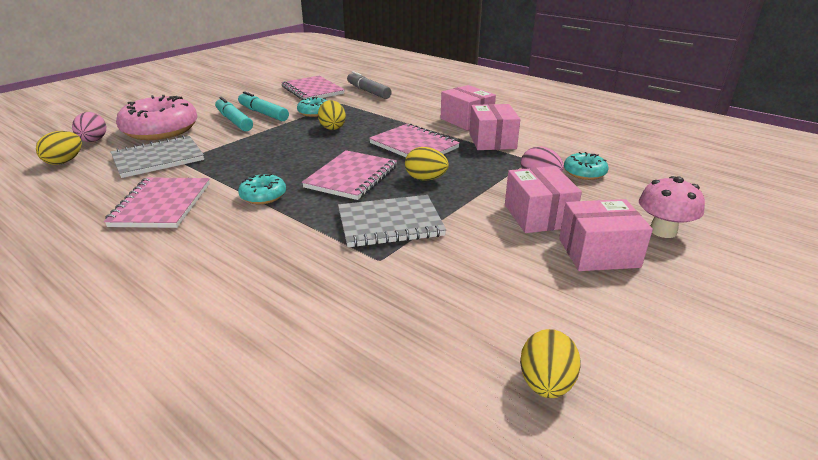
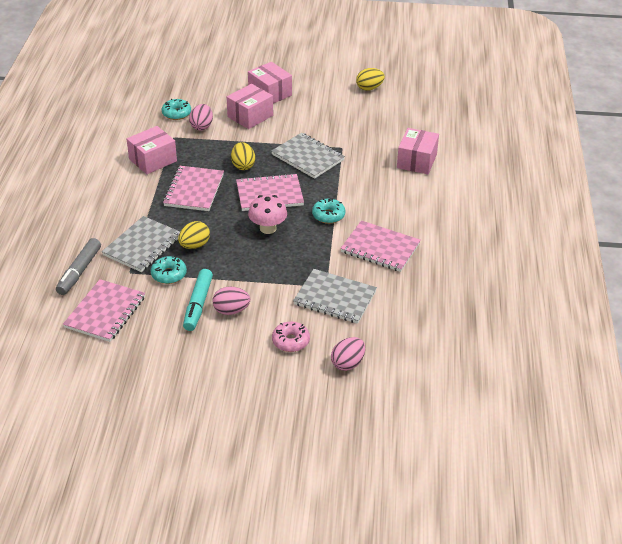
camera: 125 degrees left, 10 degrees up
(64, 161) = (389, 345): yellow egg -> none
(160, 130) = (290, 341): pink donut -> pink donut, size x0.49
(161, 205) = (380, 248): pink notebook -> pink notebook turned 60 degrees clockwise
(234, 121) = (231, 310): turquoise marker -> pink egg
(364, 112) = (142, 246): none -> grey notebook
(466, 120) = (117, 185): pink box -> pink box (417, 161)
(663, 231) = (229, 80): pink mushroom -> pink mushroom (268, 228)

